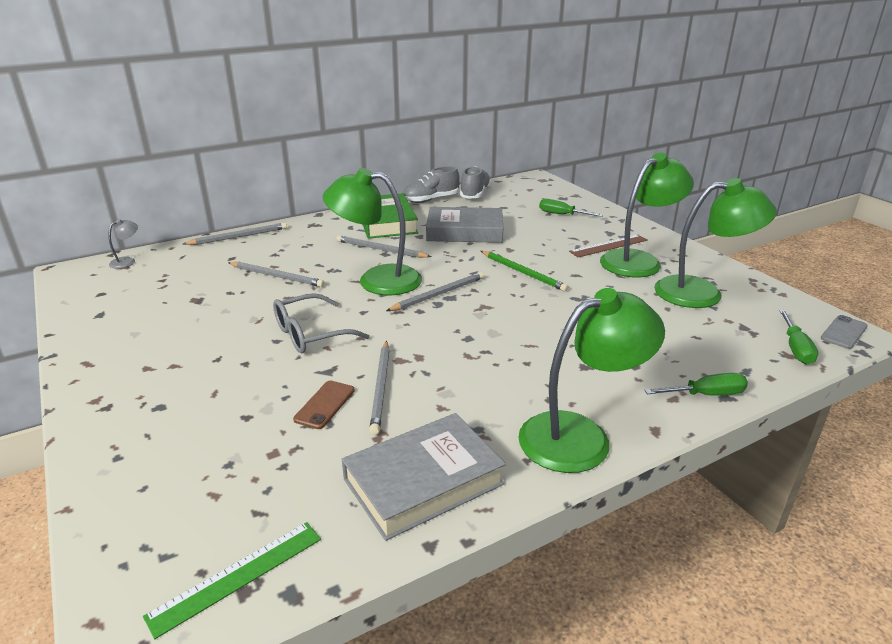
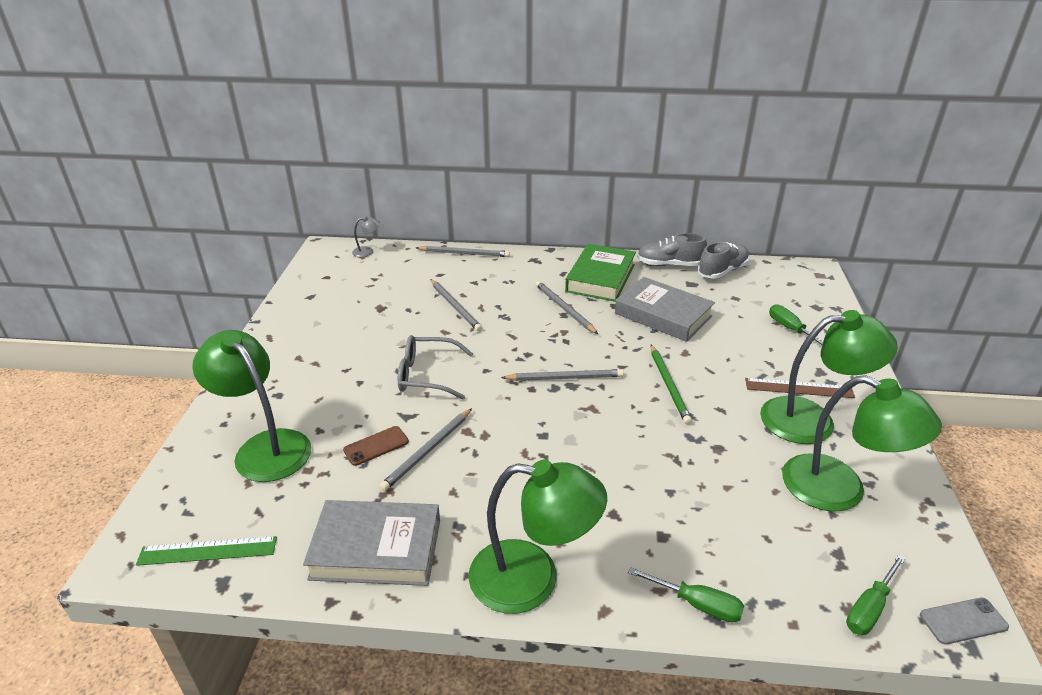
camera: 35 degrees right, 5 degrees up
(377, 280) = (529, 341): green lamp -> green lamp (265, 447)

